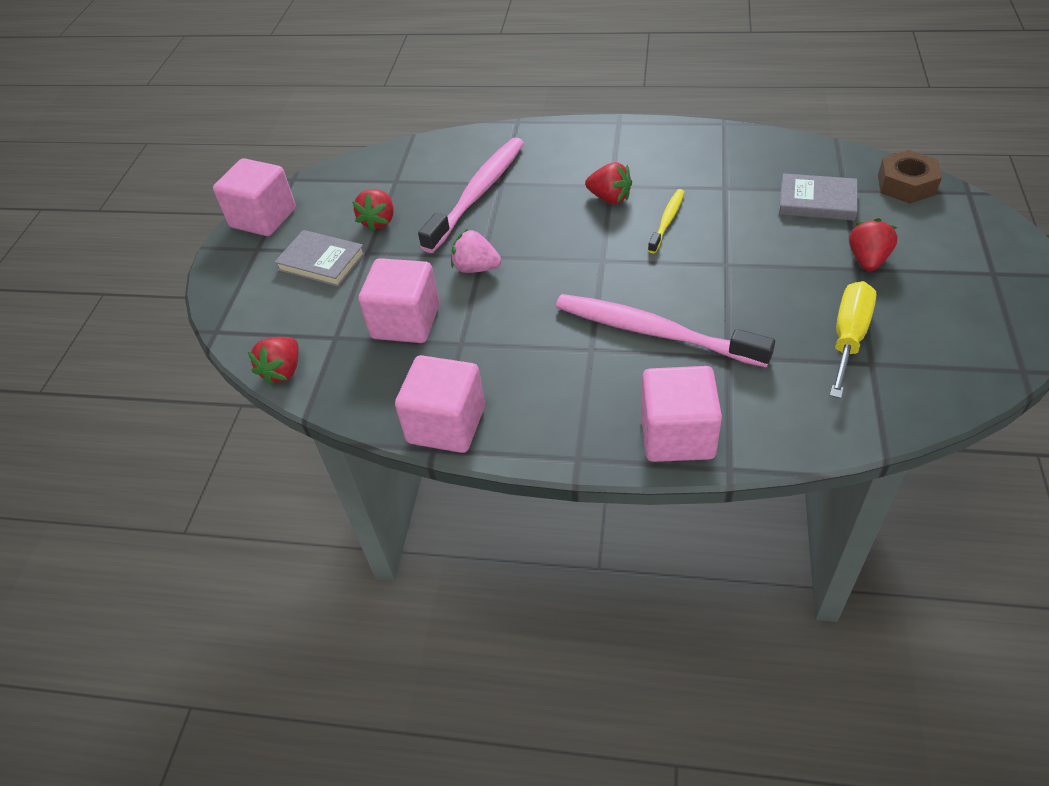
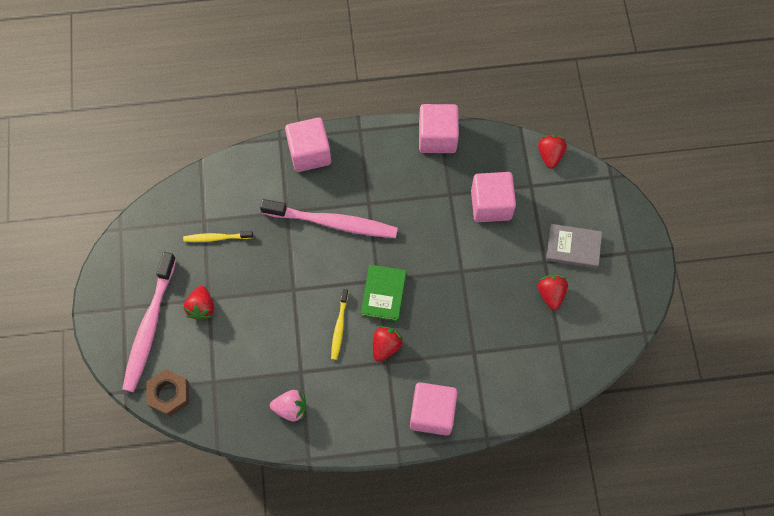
camera: 160 degrees right, 20 degrees up
(263, 218) = (641, 284): pink cube -> pink cube (432, 413)
(476, 268) = (462, 258): pink strawberry -> pink strawberry (291, 408)
(477, 194) = (487, 336): pink toothbrush -> pink toothbrush (149, 327)
(598, 245) = (383, 294): none -> green book
(609, 198) = (386, 346): red strawberry -> red strawberry turned 105 degrees clockwise
(817, 201) = (234, 365): grey book -> none
(848, 337) = (216, 238): yellow screwdriver -> yellow toothbrush

